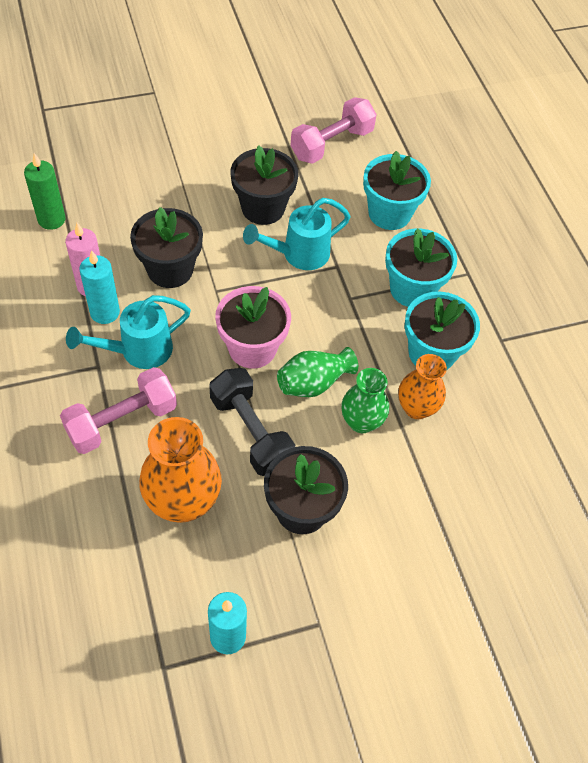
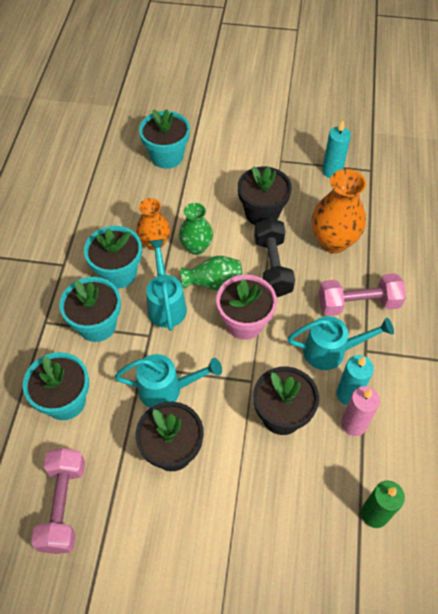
camera: 150 degrees left, 0 degrees up
(331, 144) = (63, 505): pink dumbbell -> pink dumbbell turned 75 degrees counterclockwise
(353, 337) = (166, 304): none -> turquoise watering can
(493, 555) = (167, 156): none -> turquoise flower pot

